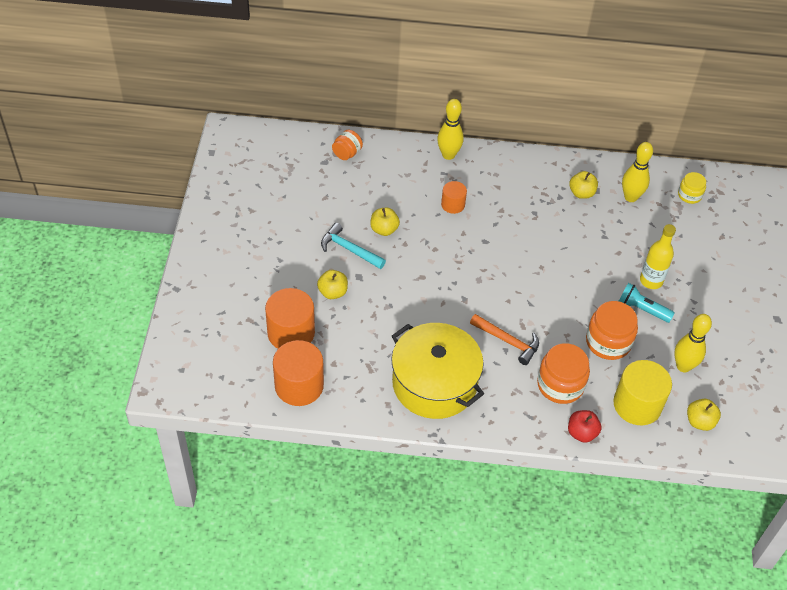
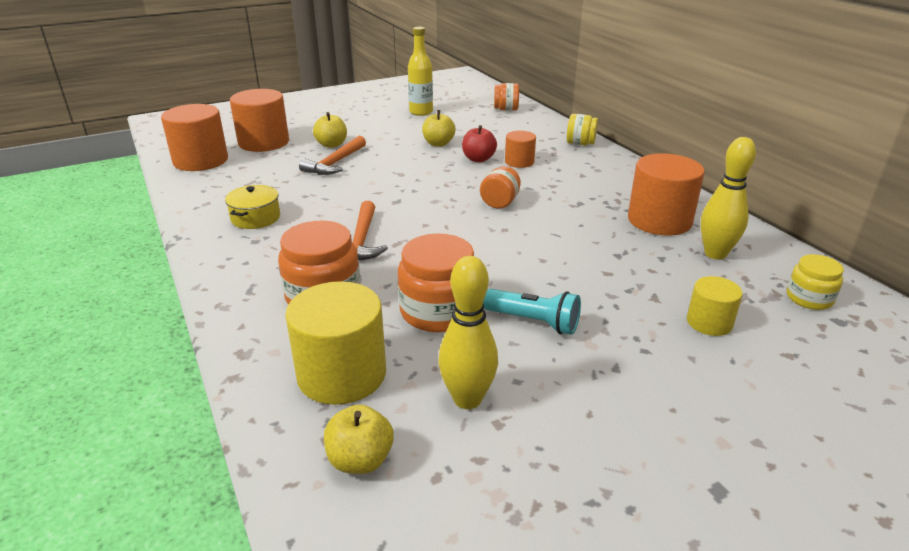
camera: 60 degrees right, 20 degrees down
(349, 249) = (393, 137): turquoise hammer -> none
(373, 305) = (335, 163): none -> orange hammer
(434, 383) = (256, 218): yellow pot -> yellow pot, size x0.44
(448, 155) = (580, 143): yellow bowling pin -> yellow jar
(506, 249) = (500, 202): none -> orange jar
(581, 193) = (659, 220): yellow apple -> orange cylinder
(581, 433) = (247, 338): red apple -> red apple (478, 159)
(642, 309) = (533, 322): turquoise flashlight -> turquoise flashlight turned 120 degrees clockwise
(651, 281) = (597, 314): yellow bottle -> yellow bottle (421, 112)
(684, 245) = (709, 322): none -> yellow cylinder

